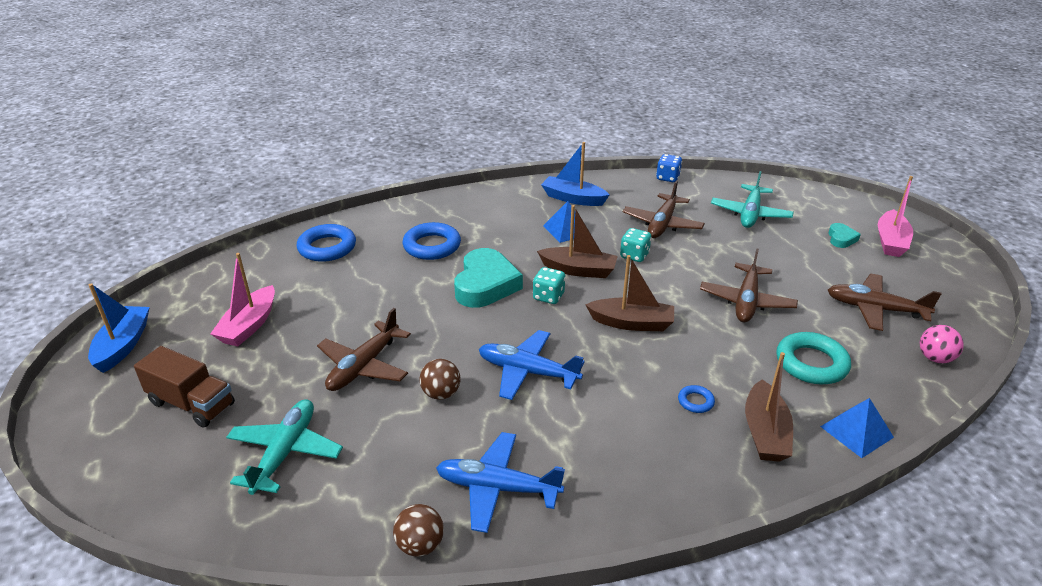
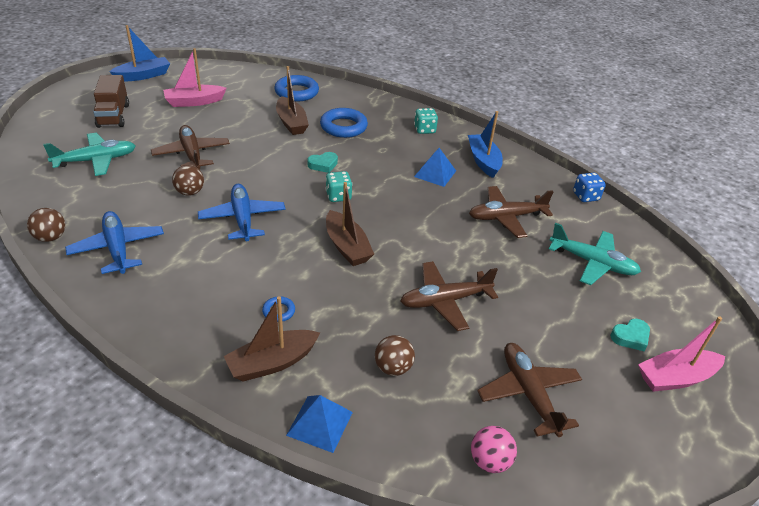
camera: 50 degrees right, 5 degrees up
(364, 366) = (192, 154): brown plane -> brown plane turned 75 degrees clockwise
(485, 284) = (323, 165): turquoise heart -> turquoise heart, size x0.48
(578, 270) = (387, 198): brown boat -> brown boat (291, 123)
(634, 255) = (440, 218): turquoise dice -> turquoise dice (424, 130)
(750, 214) = (592, 263): turquoise plane -> turquoise plane turned 135 degrees counterclockwise
(811, 363) = (393, 368): turquoise ring -> brown ball

